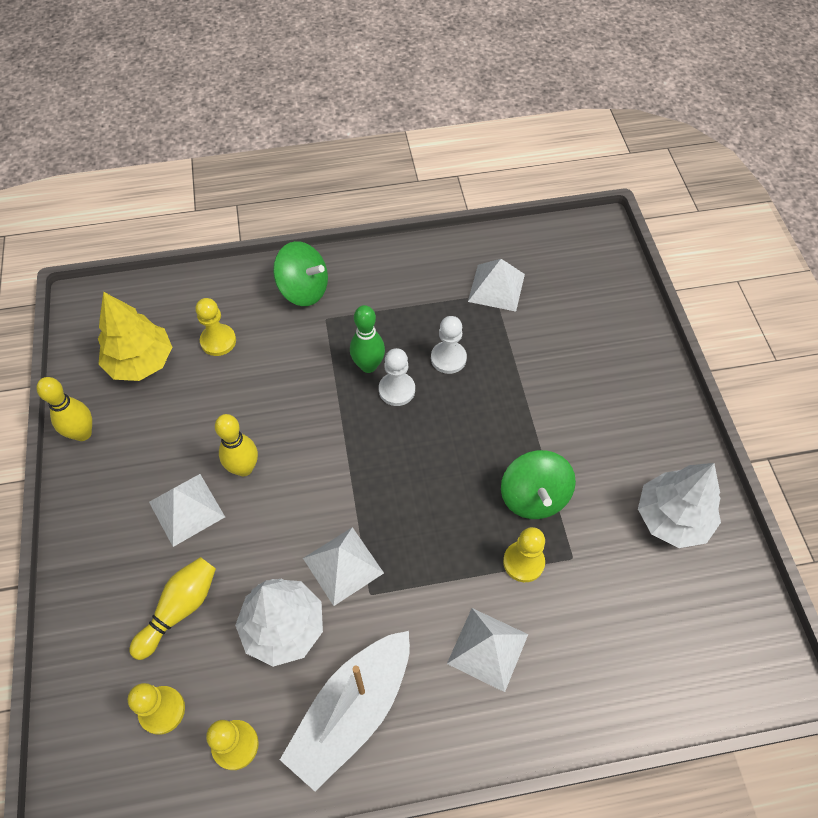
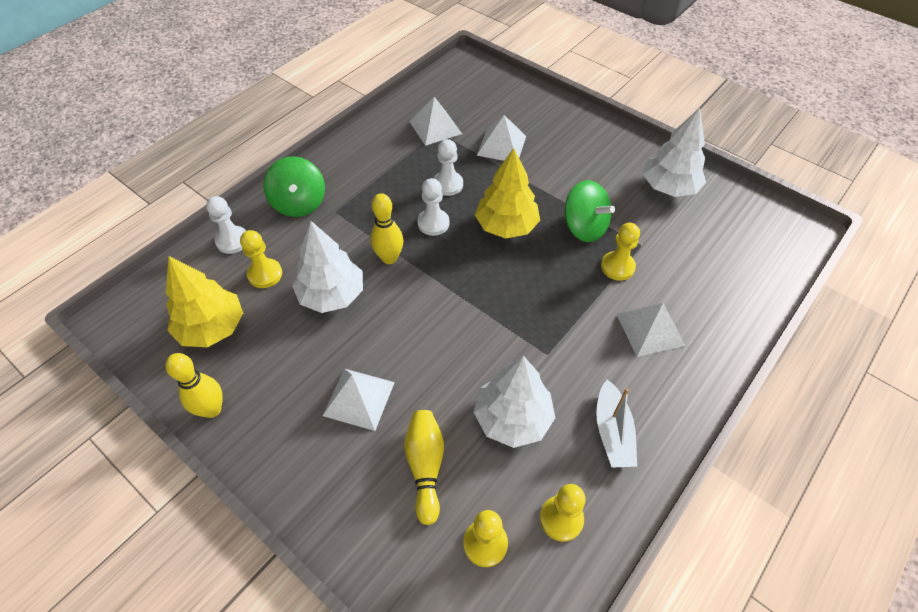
camera: 40 degrees left, 5 degrees down
(222, 291) = (232, 241): none -> white pawn
(244, 468) = (375, 341): yellow bowling pin -> yellow bowling pin (389, 258)
(250, 399) = (332, 295): none -> white tree
(303, 290) = (299, 203): green spinning top -> green spinning top turned 90 degrees clockwise
(343, 565) = (511, 350): white pyramid -> white pyramid (501, 145)
(352, 712) = (612, 432): white boat -> white boat, size x0.62
(368, 366) = (398, 221): green bowling pin -> none
(460, 440) = (506, 226): none -> yellow tree

